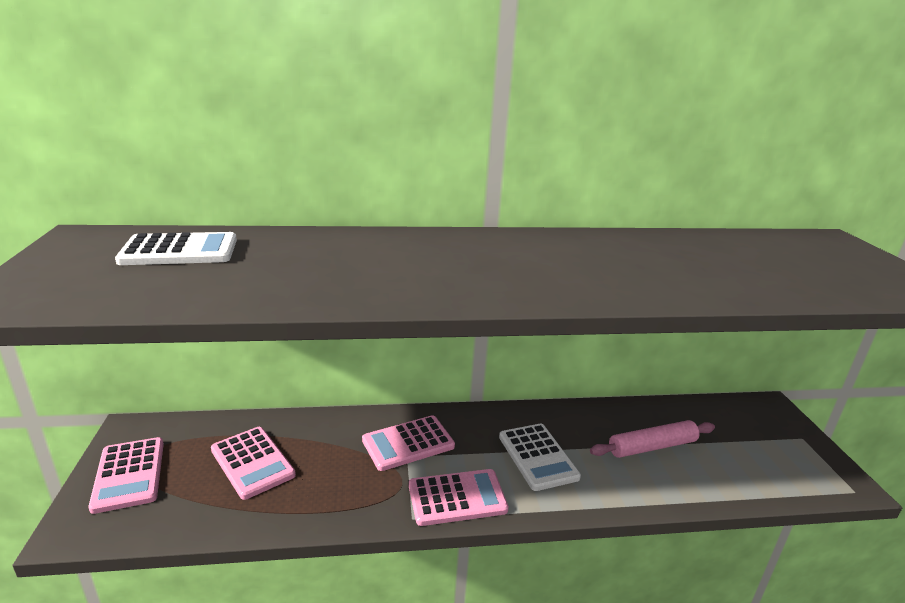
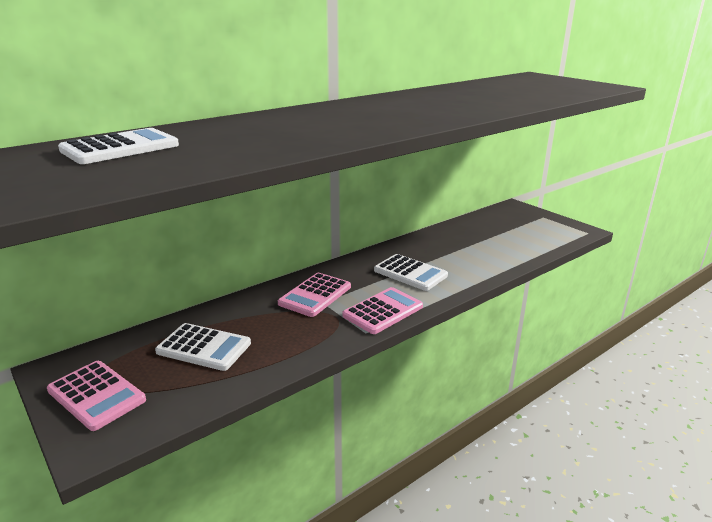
camera: 30 degrees left, 0 degrees up
(252, 462) = (204, 348): pink calculator -> white calculator
(652, 446) = (471, 246): pink rolling pin -> none

